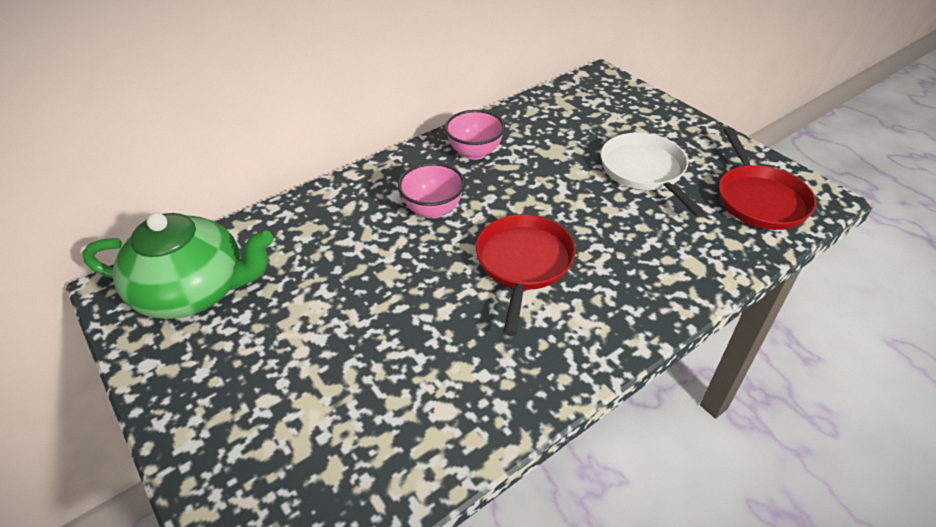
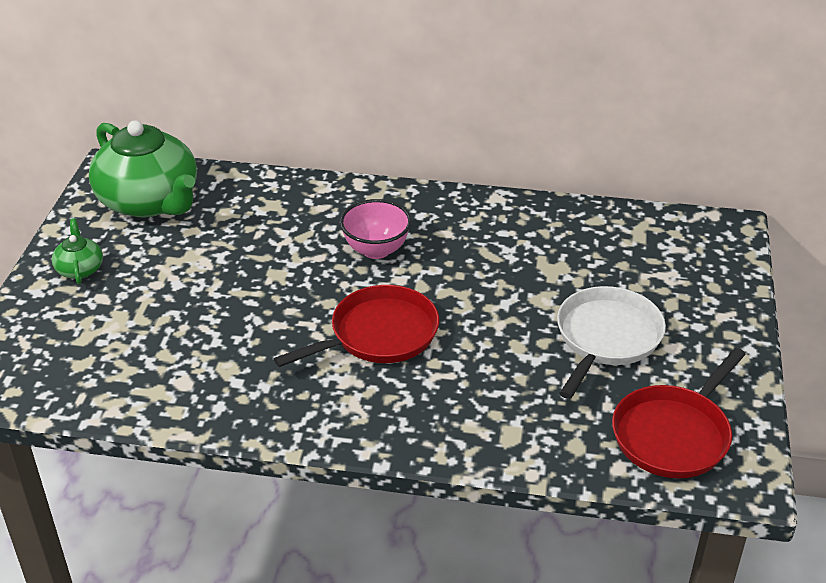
camera: 45 degrees right, 5 degrees down
(207, 391) = (80, 269): none -> green teapot
(475, 152) = (482, 226): pink bowl -> none

